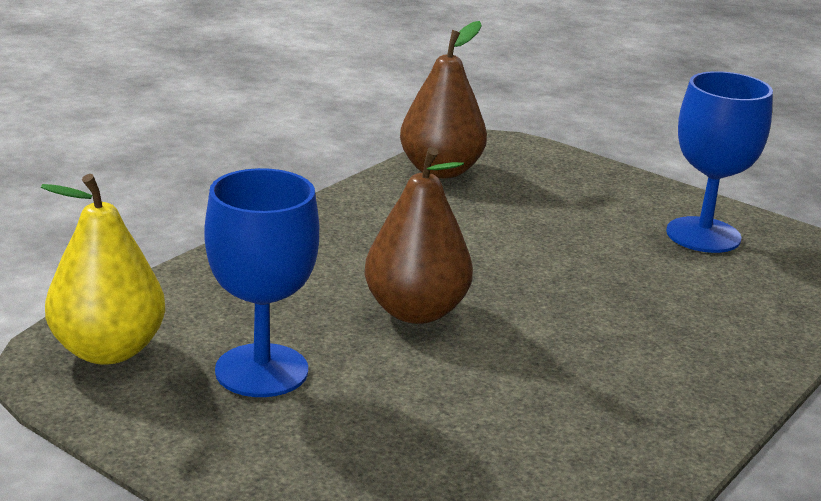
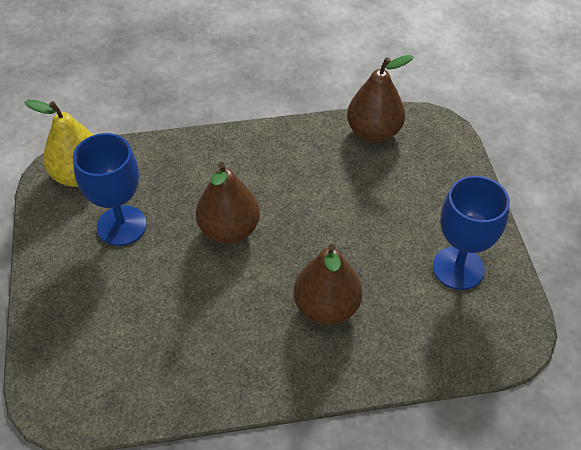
camera: 45 degrees right, 25 degrees up
(638, 323) = (326, 307): none -> brown pear

